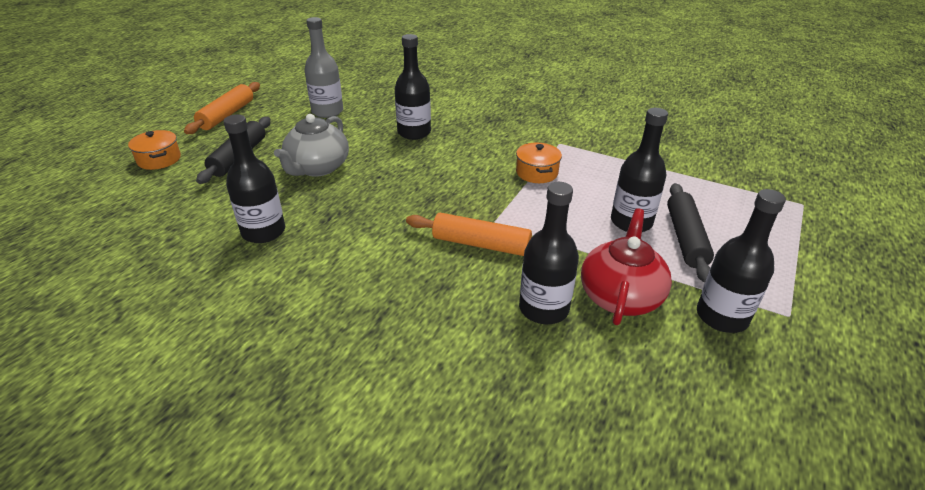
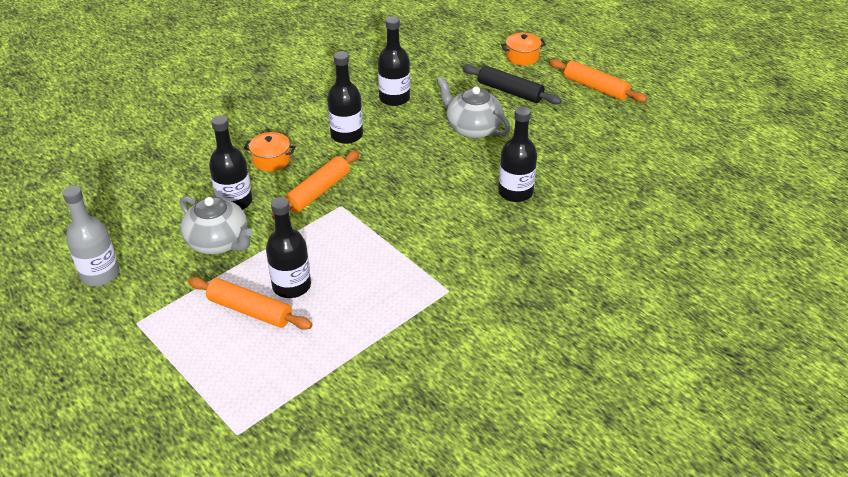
camera: 110 degrees right, 5 degrees up
(327, 111) = (584, 144): grey bottle -> grey bottle (100, 274)
(537, 173) = (400, 254): orange pot -> orange pot (271, 160)
(620, 296) = (219, 242): red teapot -> grey teapot
(685, 238) = (250, 310): black rolling pin -> orange rolling pin
(722, 316) = (163, 285): black bottle -> black bottle (346, 135)

